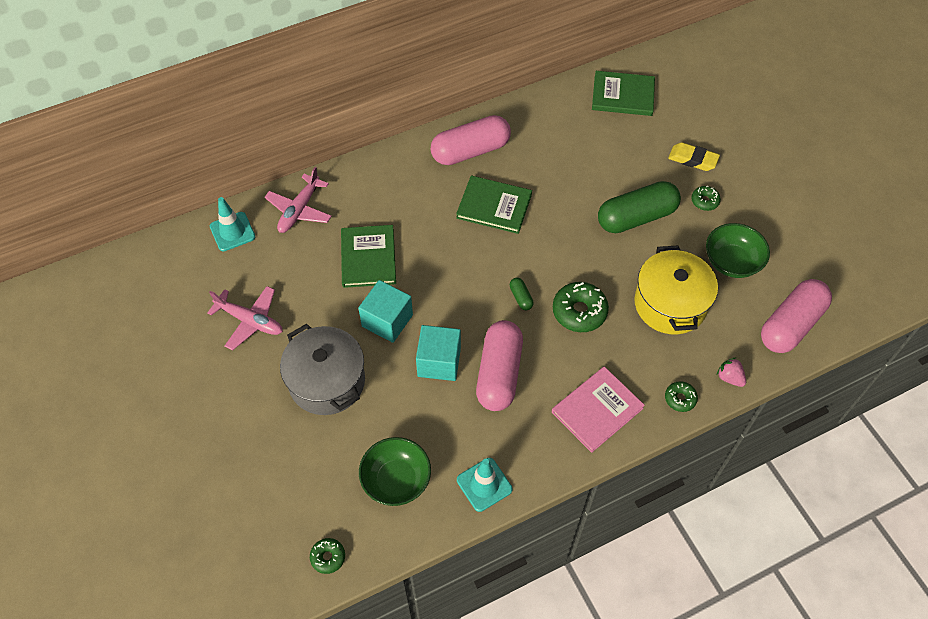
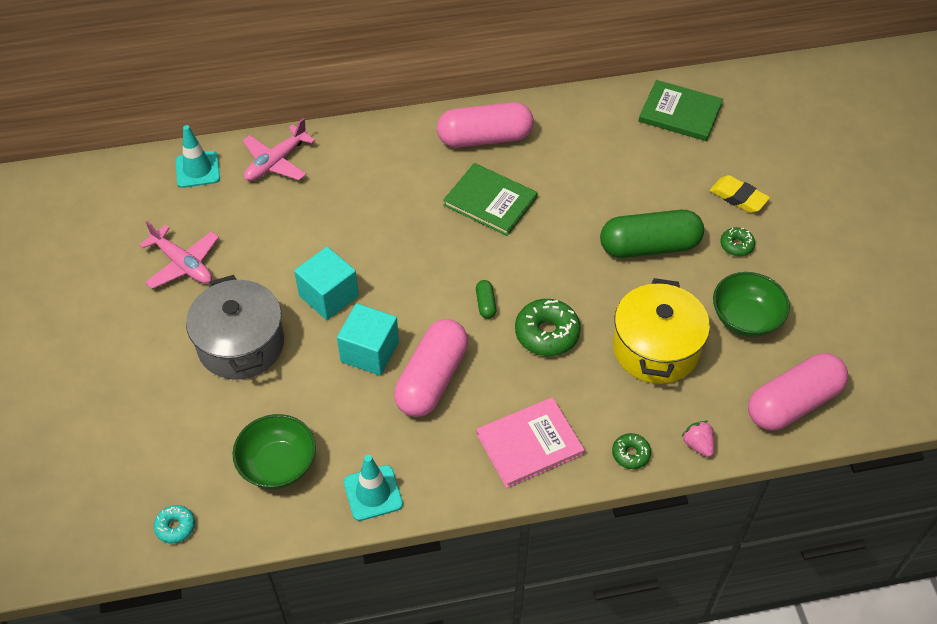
camera: 15 degrees right, 5 degrees down
(328, 557) = (175, 527): green donut -> turquoise donut
(368, 258) = (332, 226): green book -> none

